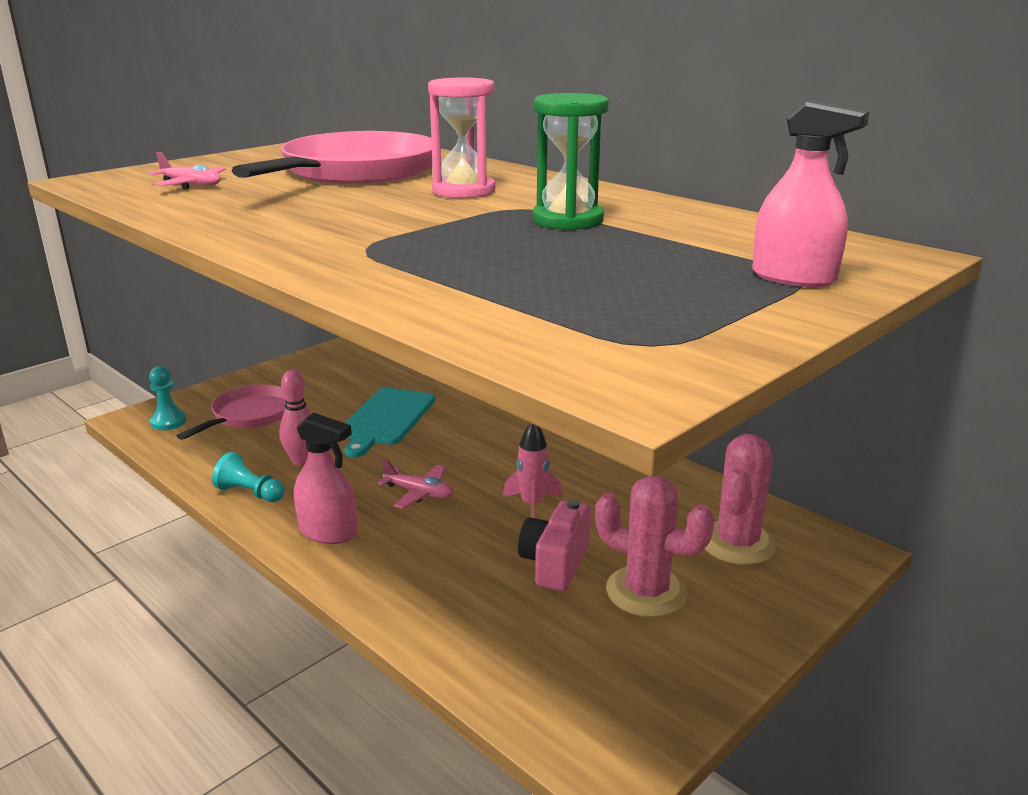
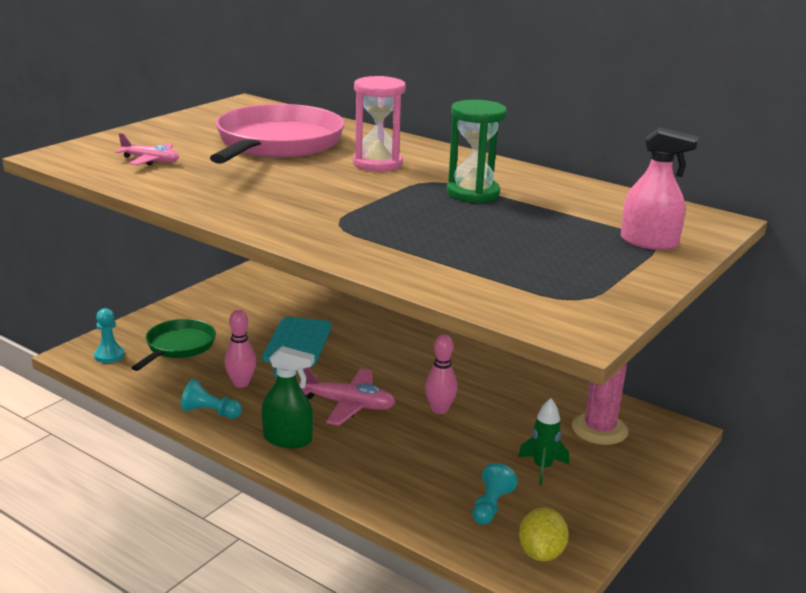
camera: 10 degrees left, 0 degrees up
(250, 415) = (178, 347): pink pan -> green pan
(328, 532) = (287, 439): pink spray bottle -> green spray bottle
(419, 493) = (347, 405): pink plane -> pink plane, size x1.57
(532, 505) = (439, 409): pink rocket -> pink bowling pin
(555, 563) = (470, 452): pink camera -> none
(561, 641) = (491, 506): none -> turquoise pawn
(613, 719) = (541, 553): none -> yellow lemon
(646, 591) = (542, 468): pink cactus -> green rocket

